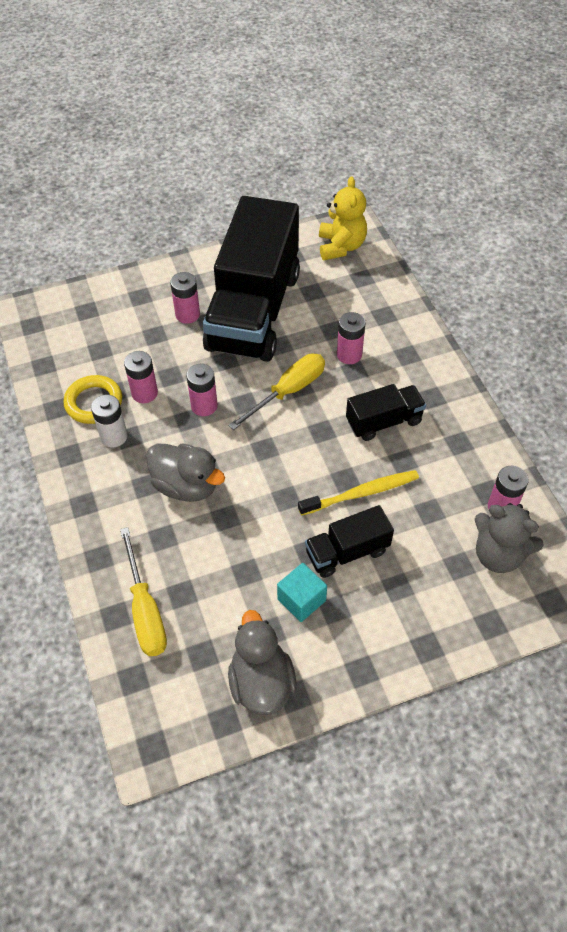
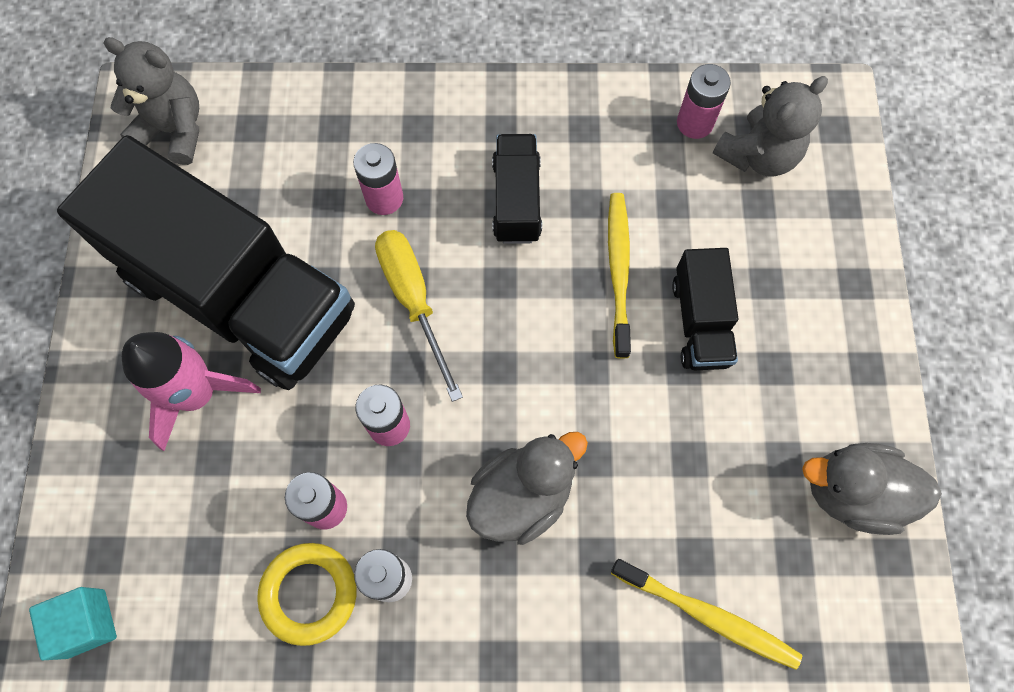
camera: 70 degrees left, 15 degrees up
(145, 610) = (707, 615): yellow screwdriver -> yellow toothbrush
(187, 314) = (197, 394): pink battery -> pink rocket
(301, 600) = (752, 403): turquoise cube -> turquoise cube (86, 623)
(341, 246) = (174, 130): yellow teddy bear -> grey teddy bear

